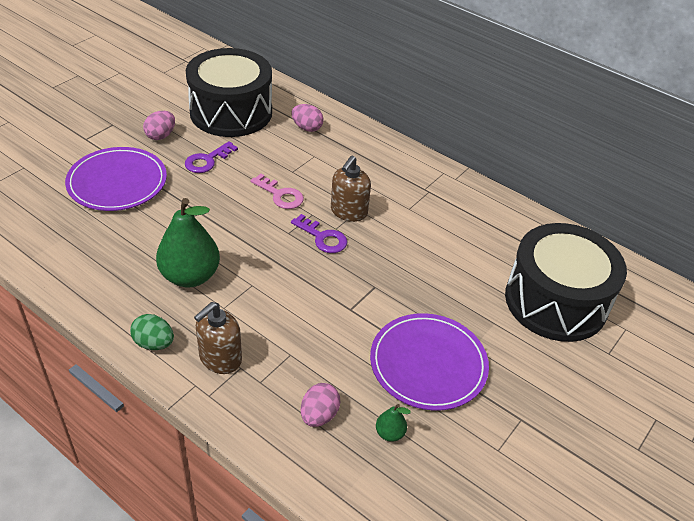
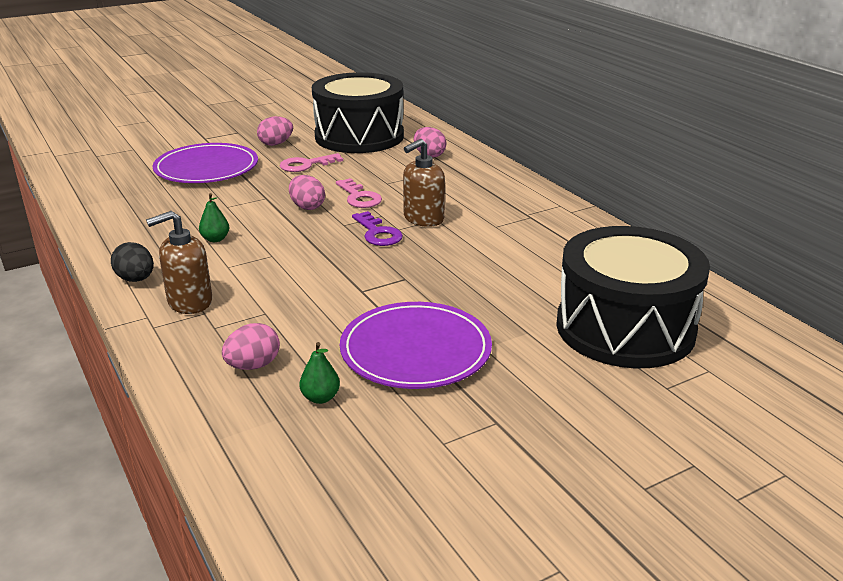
camera: 25 degrees right, 15 degrees down
(154, 343) = (136, 279): green egg -> black egg
(190, 276) = (215, 239): green pear -> green pear, size x0.44
(207, 160) = (306, 165): purple key -> pink key
(243, 217) = (307, 207): none -> pink egg

